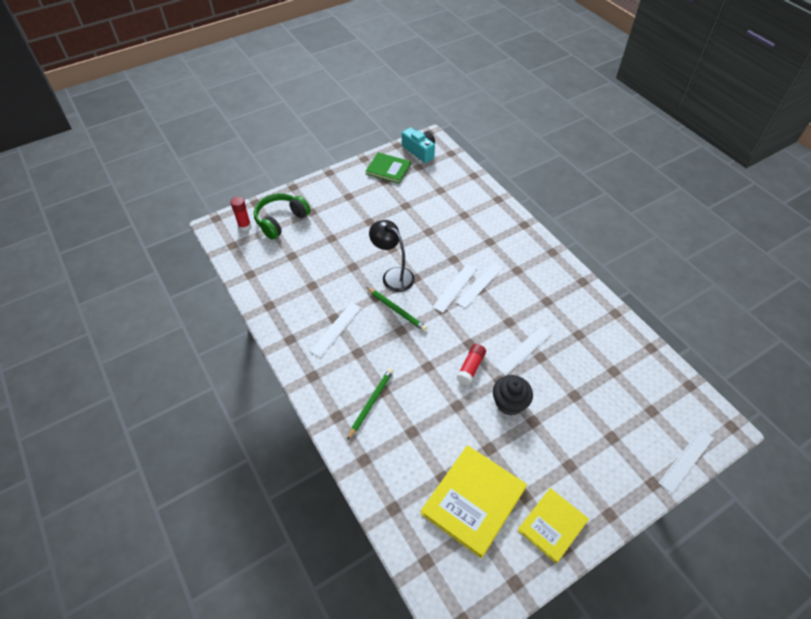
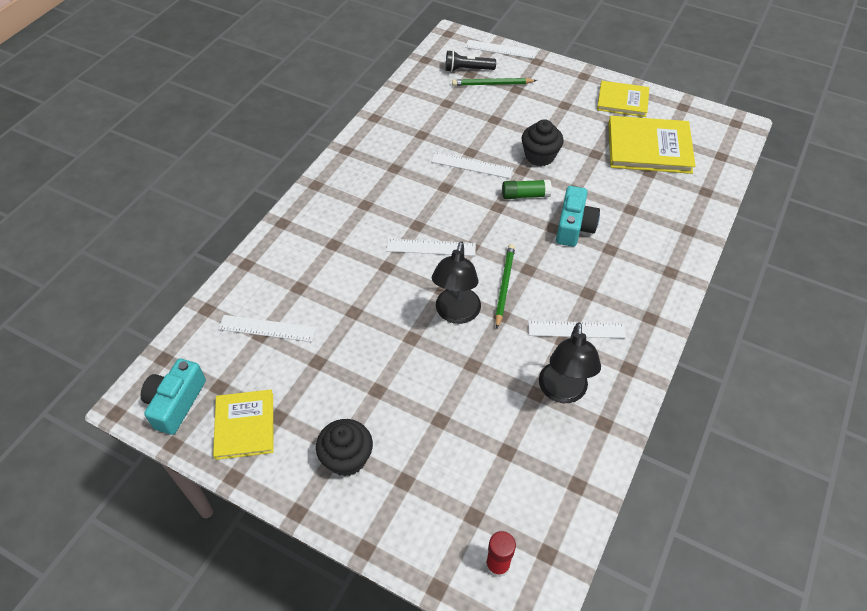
camera: 120 degrees left, 0 degrees up
(281, 220) = (450, 514): green headphones -> none
(302, 297) = (562, 392): none -> black lamp
(341, 197) = (347, 458): none -> black cupcake
(371, 403) = (632, 252): green pencil -> green pencil (492, 84)
(388, 169) = (244, 425): green book -> yellow book
(420, 380) = (574, 226): none -> turquoise camera
(471, 367) = (525, 195): red glue stick -> green glue stick
(479, 284) = (410, 228): white ruler -> white ruler (267, 328)
(660, 412) = (467, 69): none -> black flashlight

